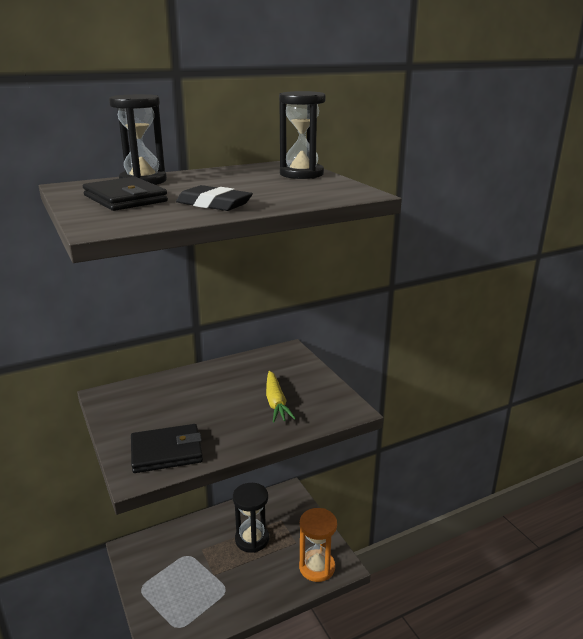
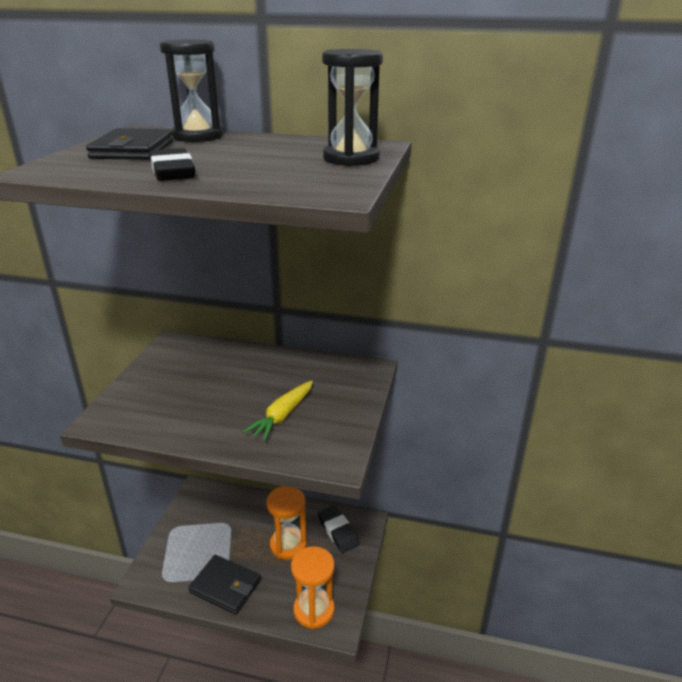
camera: 40 degrees right, 5 degrees up
(166, 452) = (143, 413): black wallet -> black wallet (225, 586)
(252, 539) = (288, 545): black hourglass -> orange hourglass
(278, 508) = (338, 531): none -> black eraser

